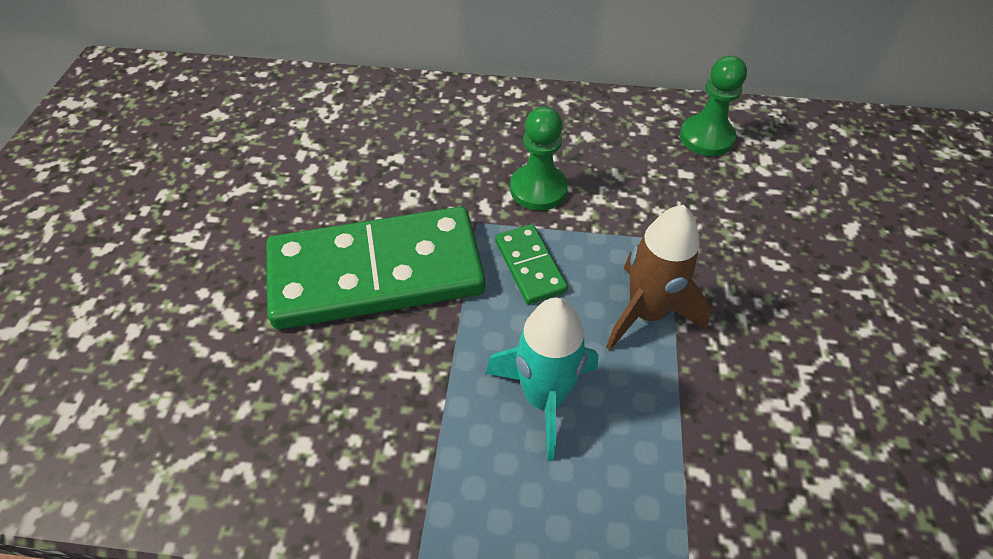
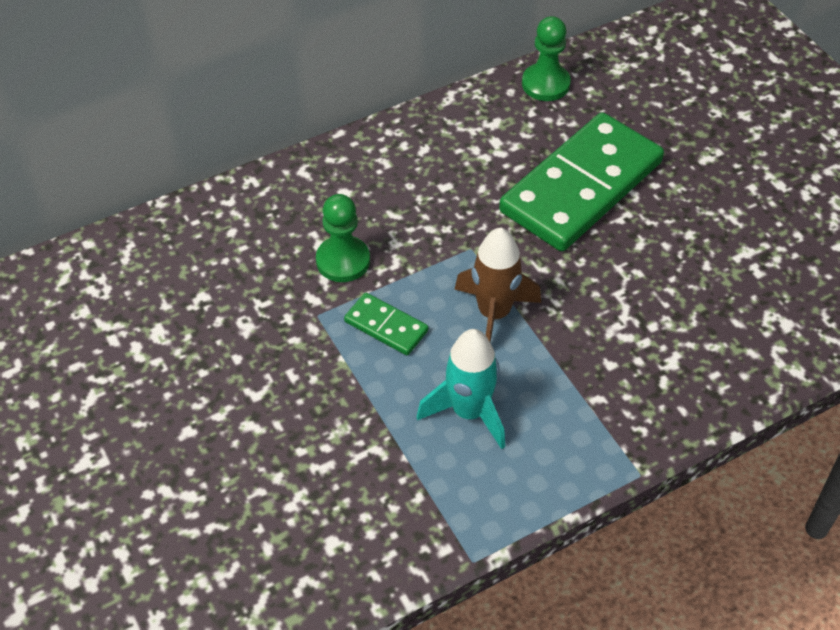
camera: 35 degrees left, 0 degrees up
(376, 273) = (275, 398): green domino -> green domino (581, 187)
(706, 137) = (439, 145): green pawn -> green pawn (545, 84)

